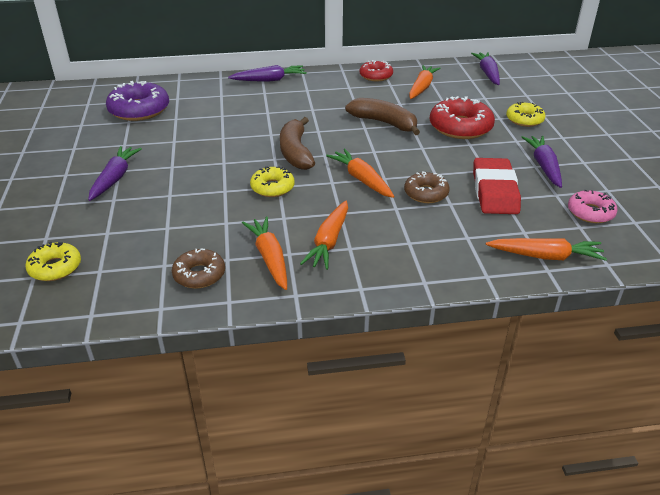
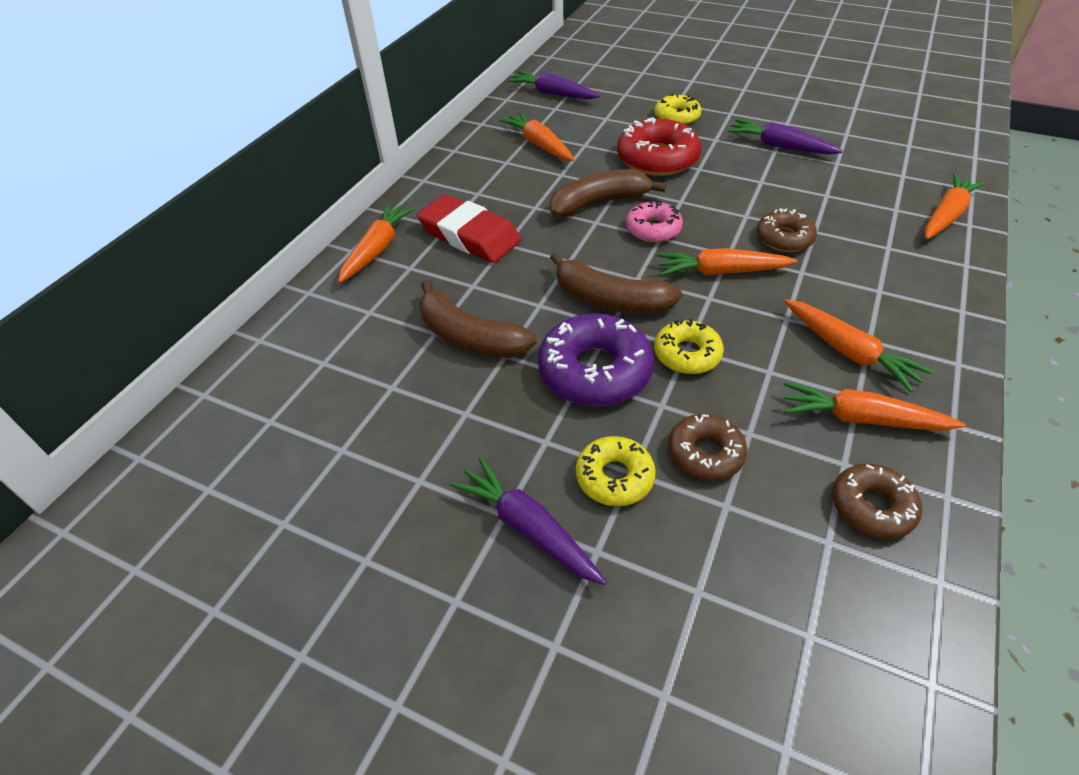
camera: 55 degrees left, 10 degrees up
(55, 267) = (772, 703): yellow donut -> yellow donut (614, 477)
(139, 110) = (314, 422): purple donut -> purple donut (595, 371)
(198, 212) = (705, 453): none -> brown donut
(227, 124) = (469, 337): none -> brown banana
(269, 80) = (377, 249): purple carrot -> orange carrot
(376, 76) = (471, 163): red donut -> none
(494, 191) = (809, 194): red eraser -> red eraser (469, 235)
(590, 212) = (881, 159): pink donut -> pink donut (653, 229)

